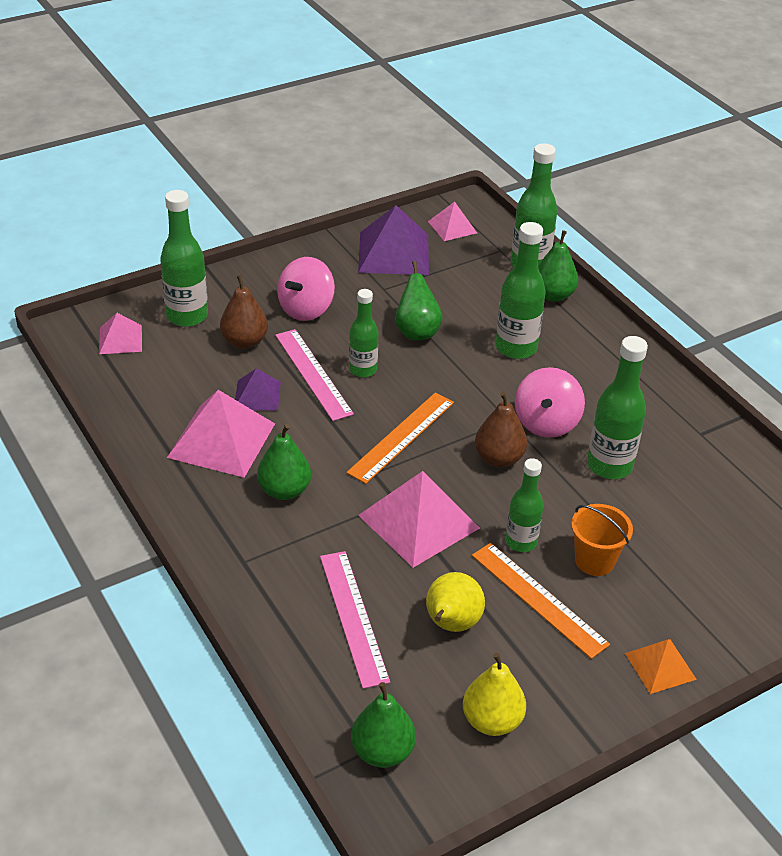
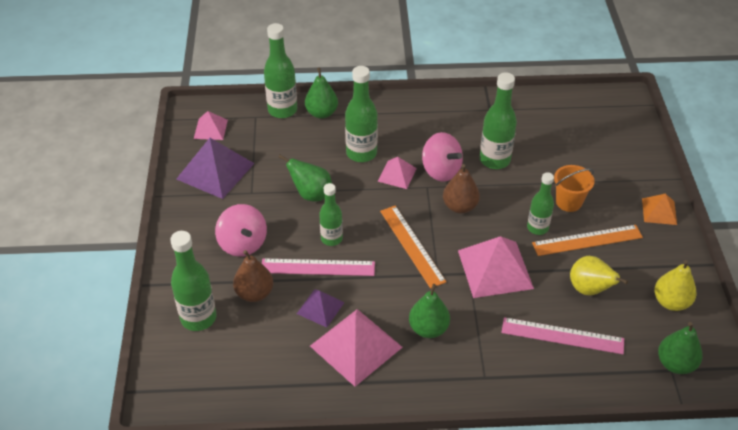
camera: 60 degrees left, 5 degrees up
(120, 339) = (196, 371): pink pyramid -> pink pyramid (397, 174)

